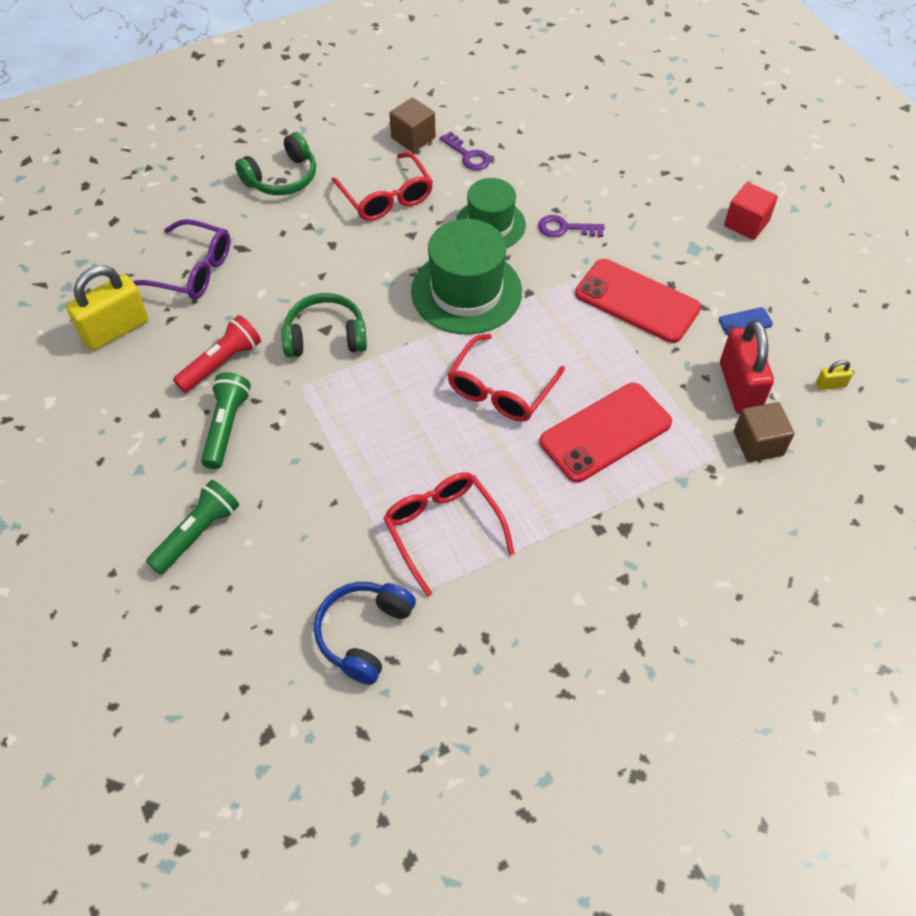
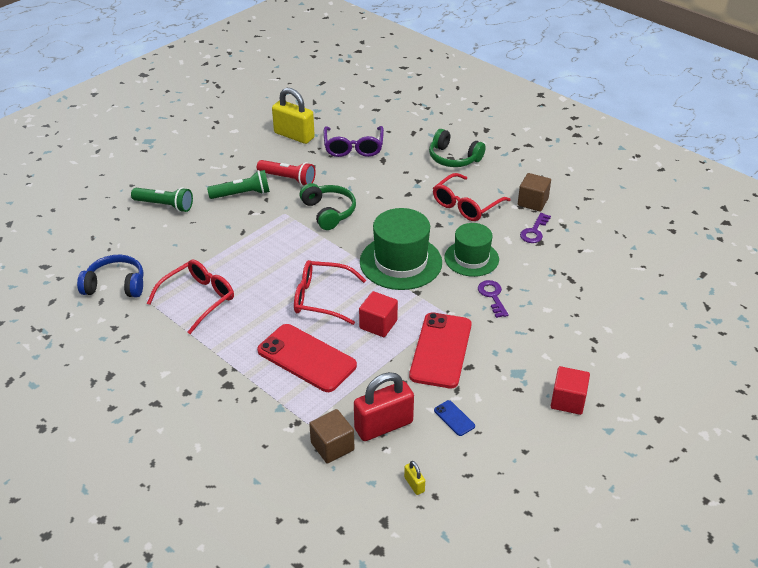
camera: 70 degrees right, 15 degrees down
(571, 346) = (378, 324): none -> red cube

